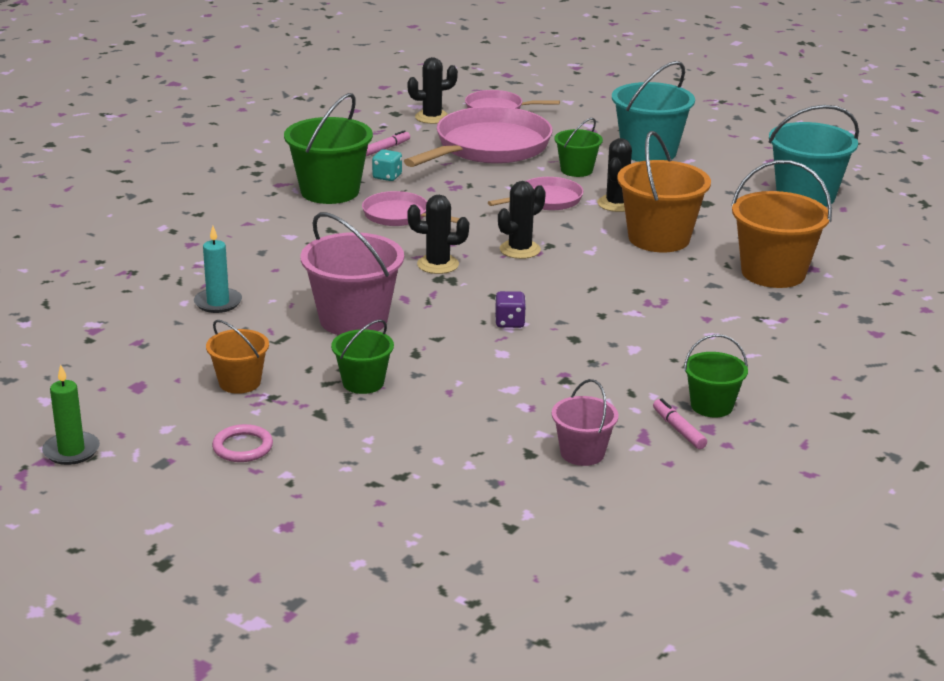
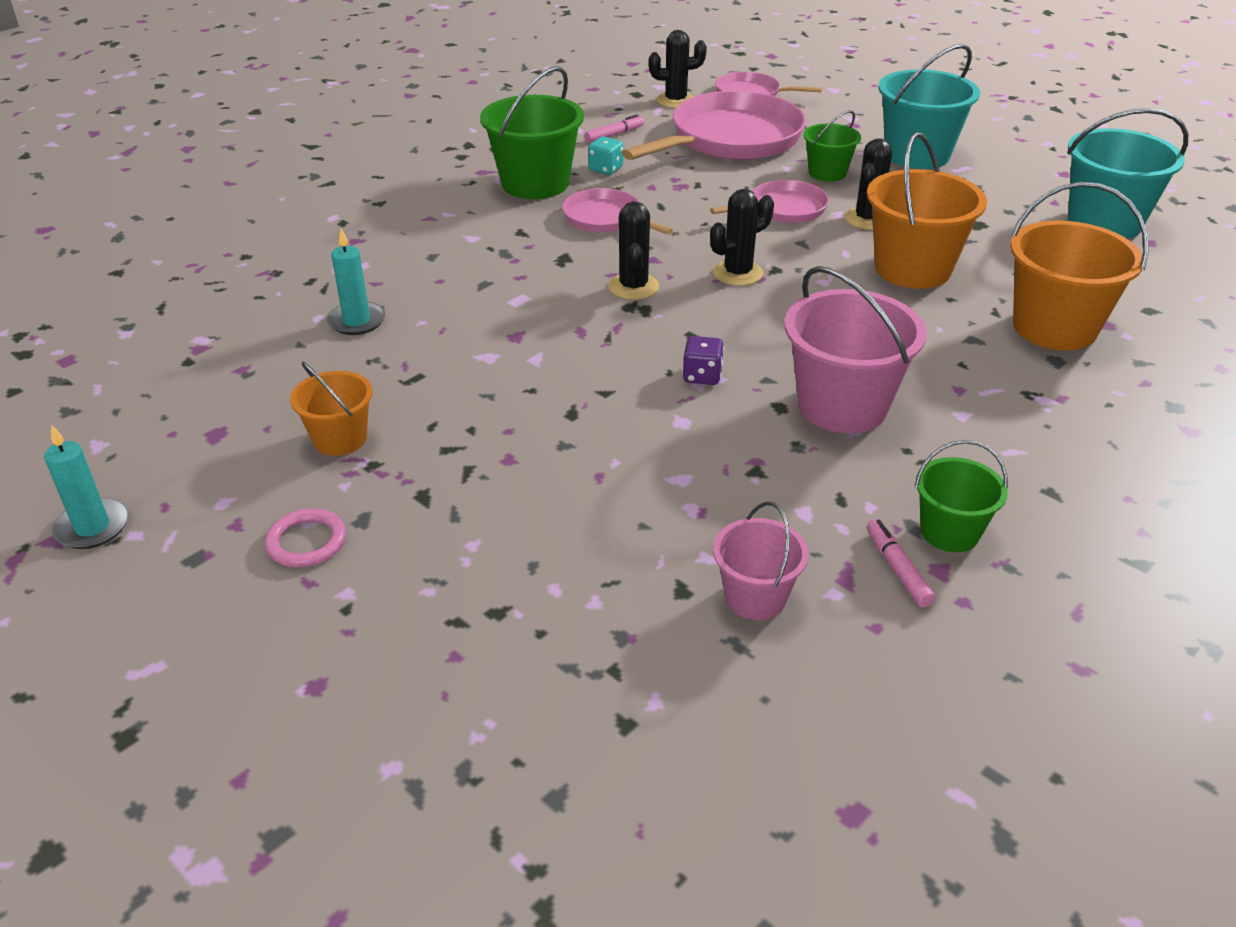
camera: 10 degrees right, 10 degrees up
(71, 451) = (92, 527): green candle -> turquoise candle
(353, 320) = (509, 357): pink bucket -> pink bucket (842, 406)
(363, 383) = (493, 453): green bucket -> none
(438, 264) = (633, 287): black cactus -> black cactus turned 75 degrees clockwise

